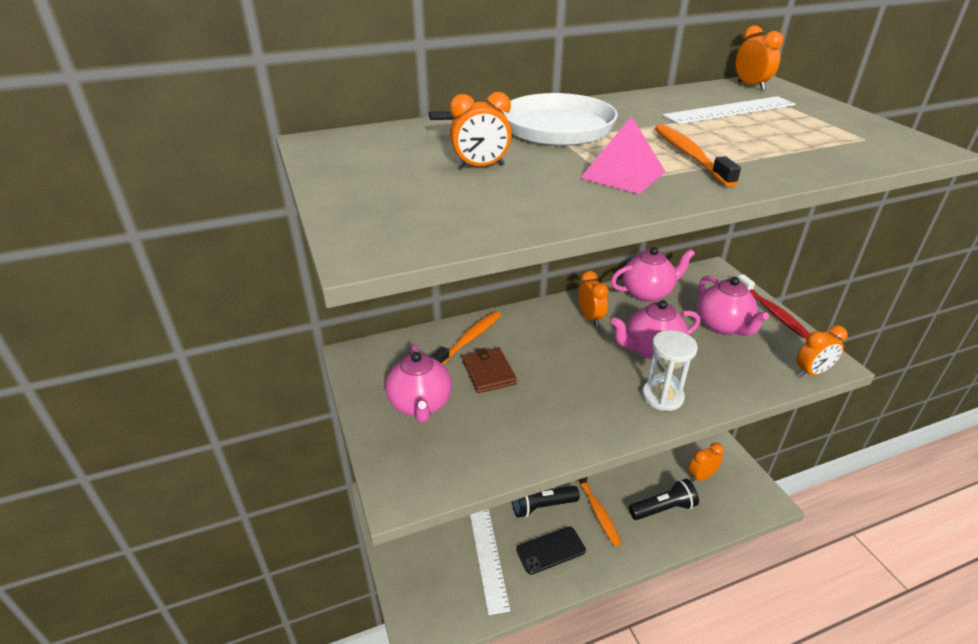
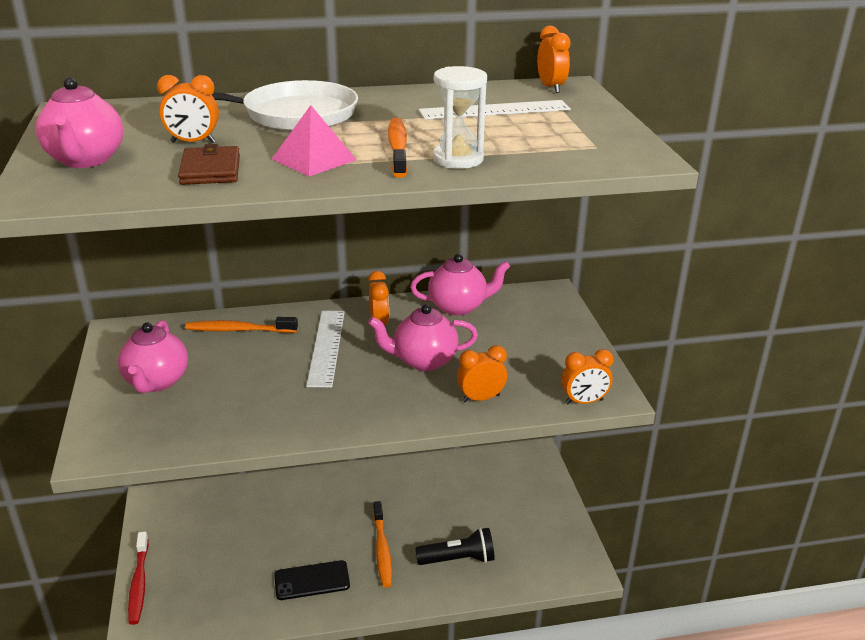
camera: 10 degrees right, 5 degrees down
(469, 340) = (239, 330): orange toothbrush -> orange toothbrush turned 135 degrees counterclockwise
(488, 372) = (240, 361): brown wallet -> brown wallet (210, 170)
(488, 558) = (241, 577): white ruler -> white ruler (326, 347)
(542, 506) = (323, 537): black flashlight -> none
(662, 396) = (404, 404): white hourglass -> white hourglass (458, 159)
(701, 476) = (519, 533): orange clock -> orange clock (481, 398)
(723, 326) = (519, 347): pink teapot -> pink teapot (85, 160)
(771, 311) = (585, 339): red toothbrush -> red toothbrush (139, 583)

